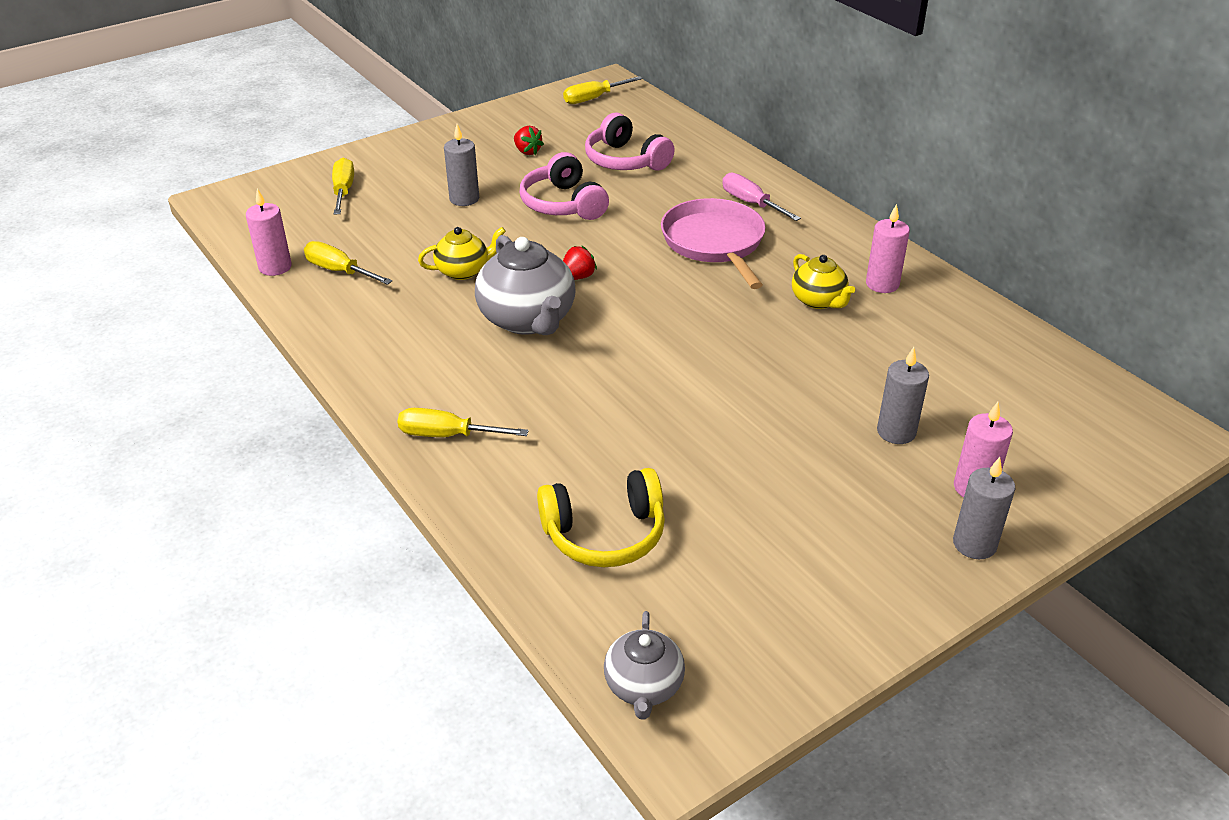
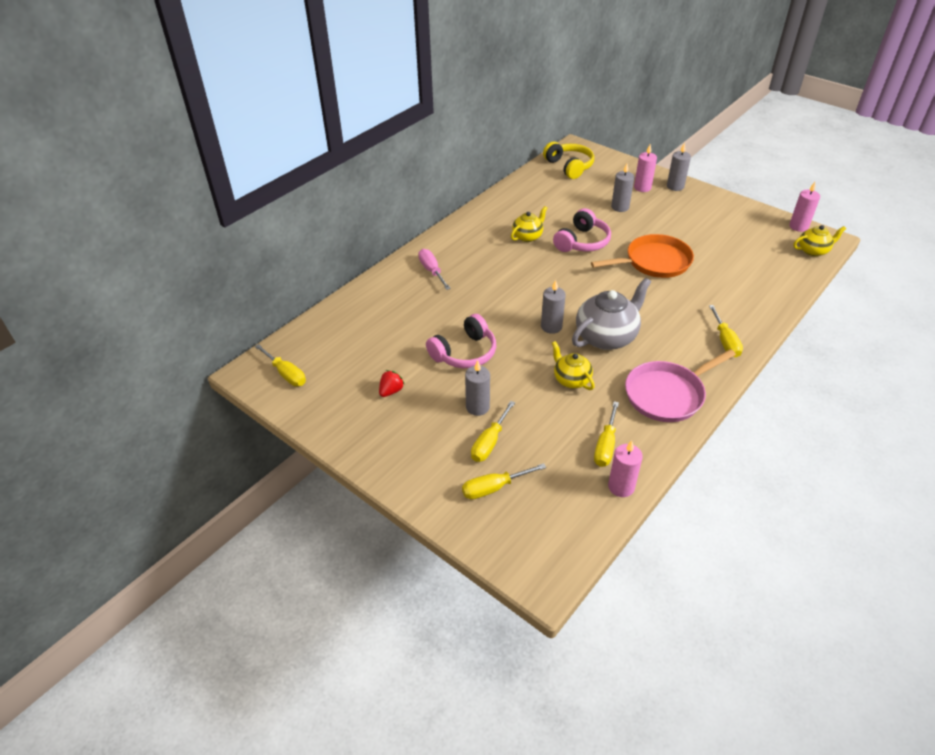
camera: 105 degrees left, 5 degrees up
(406, 198) = (490, 442): none -> yellow screwdriver
(577, 277) = (551, 326): red strawberry -> grey candle
(605, 534) = (747, 275): yellow headphones -> yellow headphones (569, 166)
(625, 160) = (391, 335): pink headphones -> pink headphones (582, 242)
(643, 687) = (813, 251): grey teapot -> yellow teapot
(694, 422) = (654, 262): none -> orange pan
(714, 243) = (486, 279): pink pan -> pink pan (667, 394)
(751, 203) = (432, 271): pink screwdriver -> pink screwdriver turned 120 degrees clockwise
(882, 284) = (501, 219): pink candle -> pink candle (798, 226)

